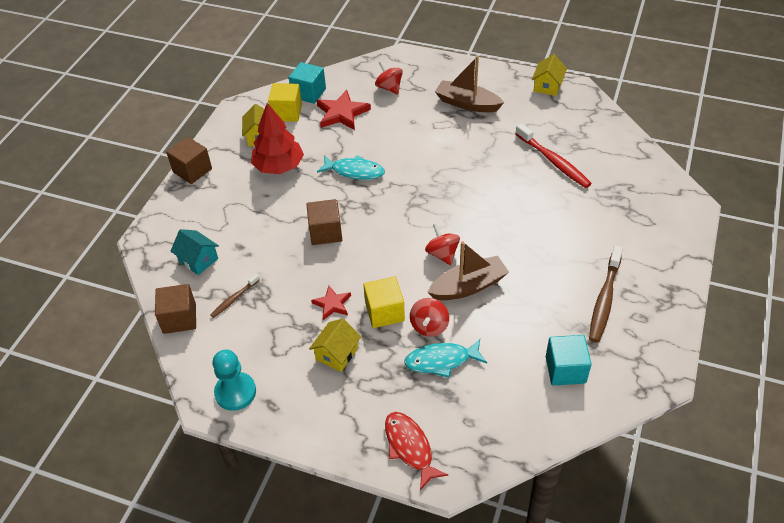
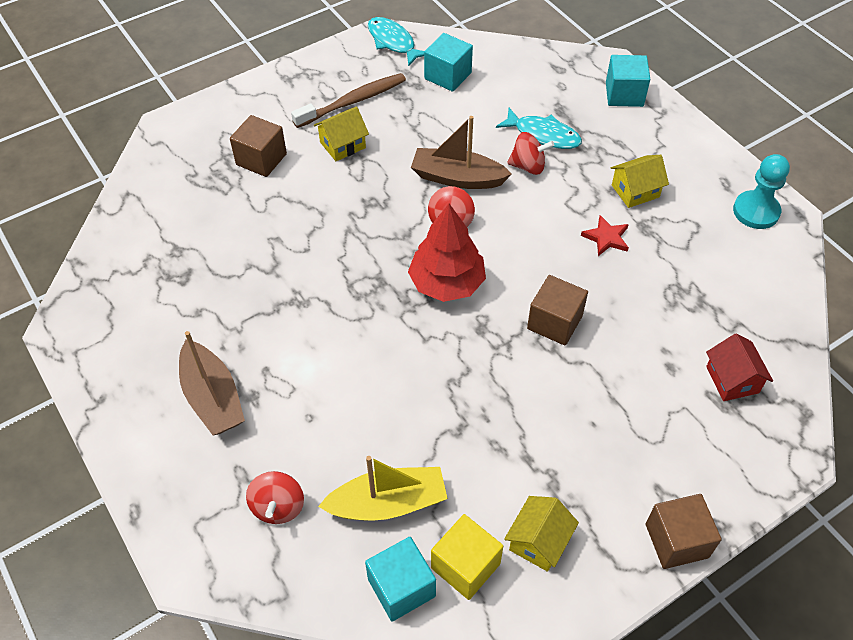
camera: 145 degrees left, 5 degrees up
(179, 318) = (785, 317): brown cube -> brown cube (261, 159)
(198, 260) = (732, 380): turquoise house -> red house
(234, 299) = (711, 304): brown toothbrush -> none
(279, 166) = (547, 462): red tree -> red tree (447, 283)
(342, 113) = (387, 503): red star -> yellow boat
(354, 171) = (454, 386): turquoise fish -> turquoise fish (393, 42)
(384, 312) = (559, 201): yellow cube -> none
(410, 447) = (624, 94): red fish -> turquoise cube
(429, 326) = (528, 166): red spinning top -> red spinning top turned 45 degrees clockwise
(547, 86) = (88, 355): yellow house -> yellow house (342, 145)
(553, 161) = (222, 249): red toothbrush -> none

